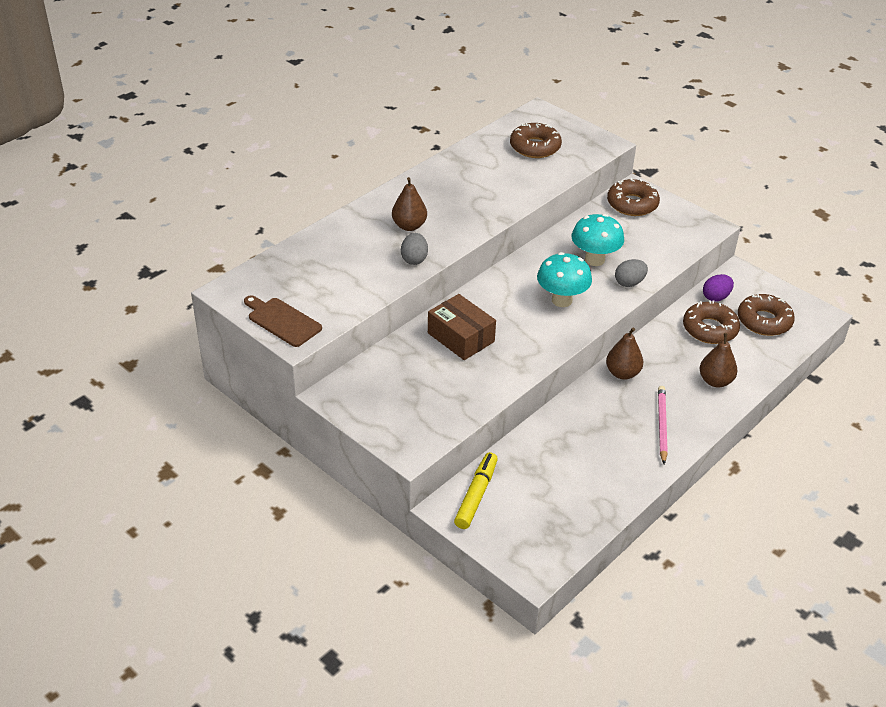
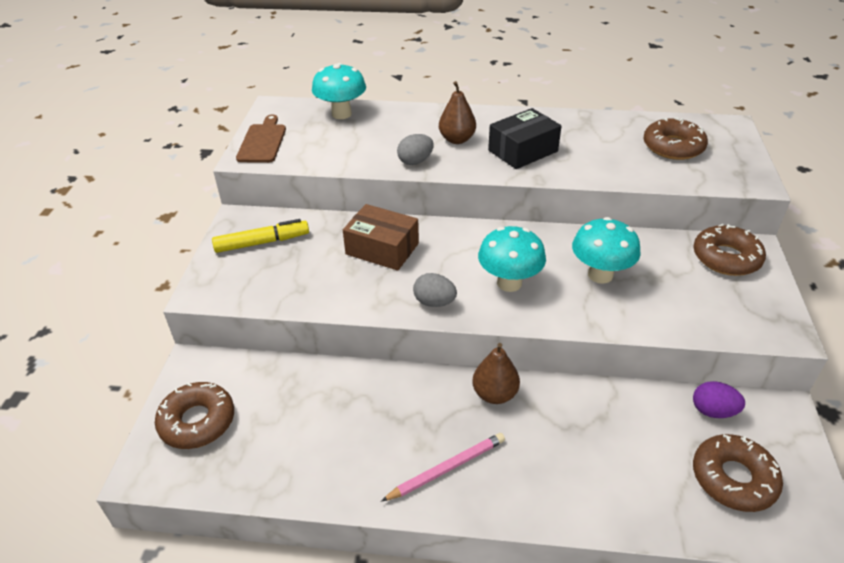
camera: 55 degrees right, 0 degrees up
(293, 261) = (341, 114): none -> turquoise mushroom
(461, 337) = (382, 249): brown box -> brown box turned 75 degrees counterclockwise
(462, 206) = (523, 151): none -> black box
(476, 495) = (223, 375): yellow marker -> yellow marker (262, 242)
(629, 283) = (598, 316): grey egg -> grey egg (434, 302)
(710, 329) = (652, 432): brown donut -> brown donut (197, 421)
(715, 381) = (571, 482): brown pear -> none

